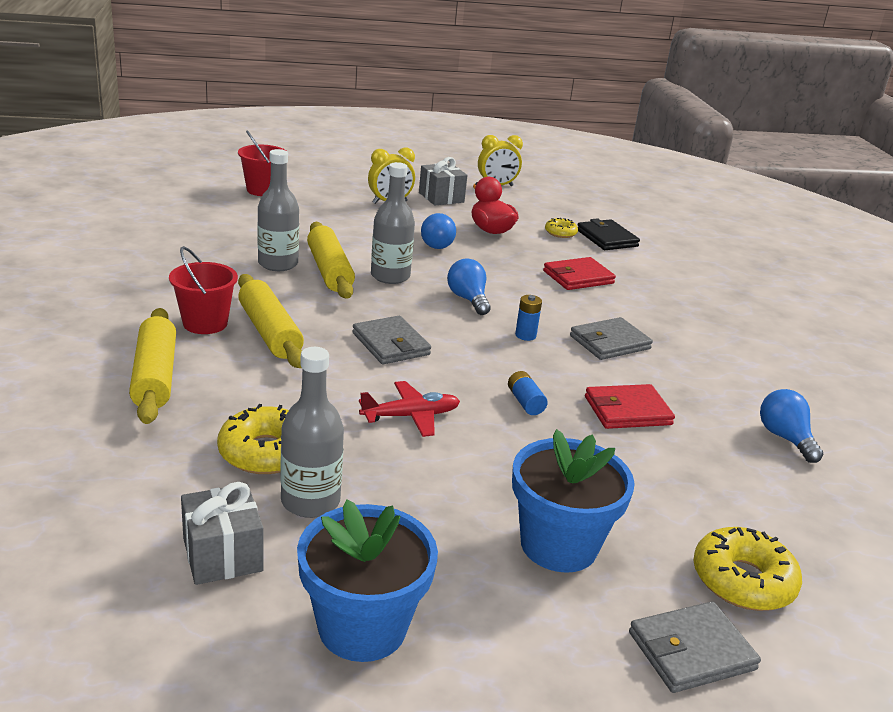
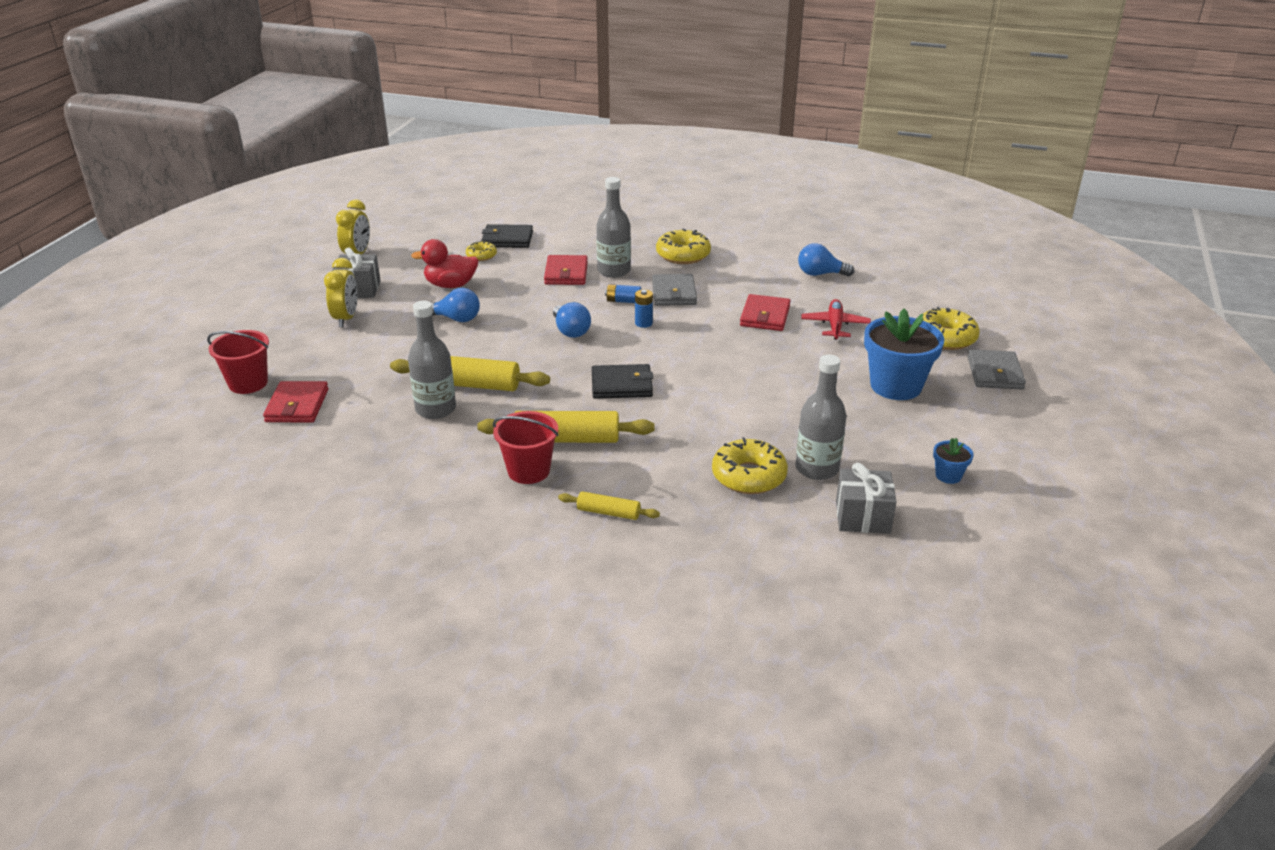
camera: 60 degrees left, 5 degrees up
(155, 376) = (608, 512): yellow rolling pin -> yellow rolling pin, size x0.54
(244, 212) = (297, 405): none -> red wallet
(362, 627) = (948, 475): blue flower pot -> blue flower pot, size x0.45
(390, 276) = (504, 356): grey bottle -> grey bottle (614, 271)
(391, 344) = (621, 385): grey wallet -> black wallet
(411, 416) = (731, 402): red plane -> red plane (835, 325)
(468, 299) = (570, 331): blue light bulb -> blue light bulb turned 120 degrees counterclockwise
(525, 402) = (735, 351): blue battery -> blue battery (623, 301)
(702, 334) = (683, 255): none -> yellow donut

